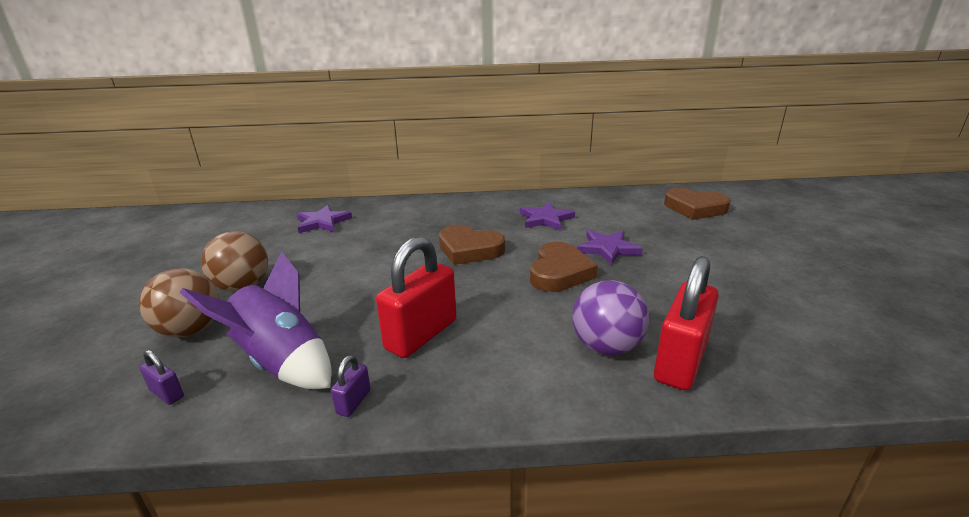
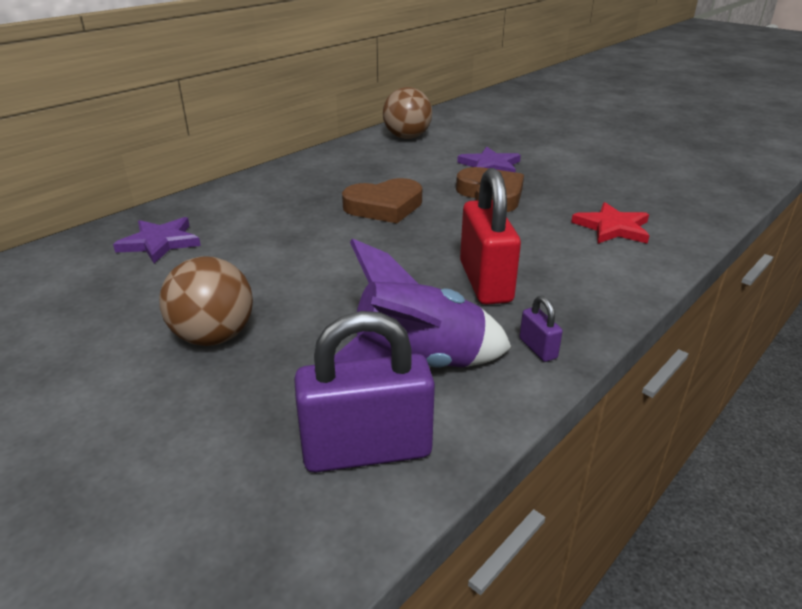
camera: 45 degrees left, 5 degrees up
(167, 393) = (367, 450): purple padlock -> purple padlock, size x2.27
(190, 330) = (251, 399): brown ball -> brown ball (407, 137)
(545, 219) = (398, 160): purple star -> none
(606, 347) = (612, 228): purple ball -> red star
(680, 362) = (662, 216): red padlock -> none
(695, 208) = (491, 117): brown heart -> none

